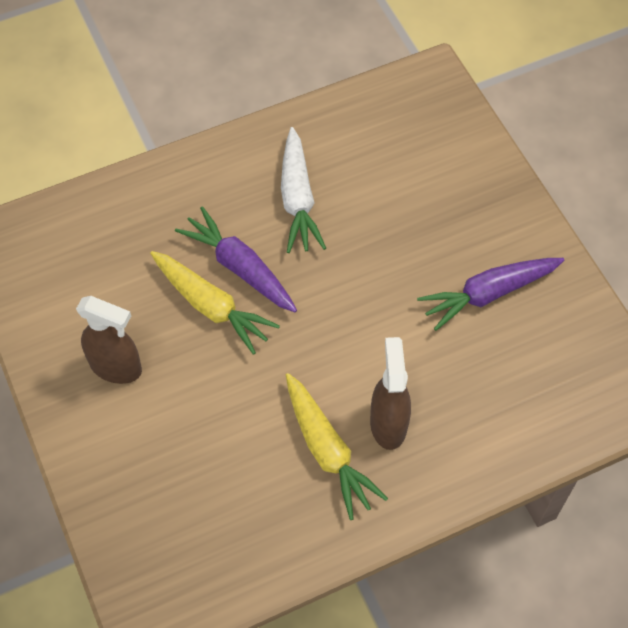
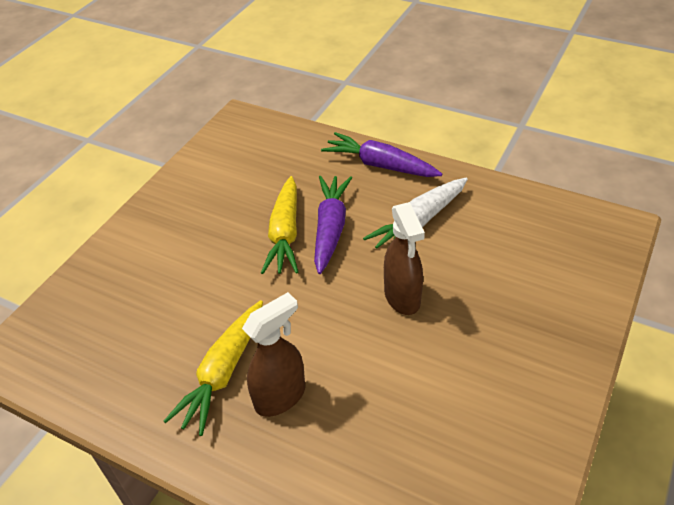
camera: 55 degrees right, 15 degrees down
(116, 367) = (195, 220): brown spray bottle -> brown spray bottle (402, 297)
(488, 294) = (469, 388): purple carrot -> purple carrot (380, 165)

